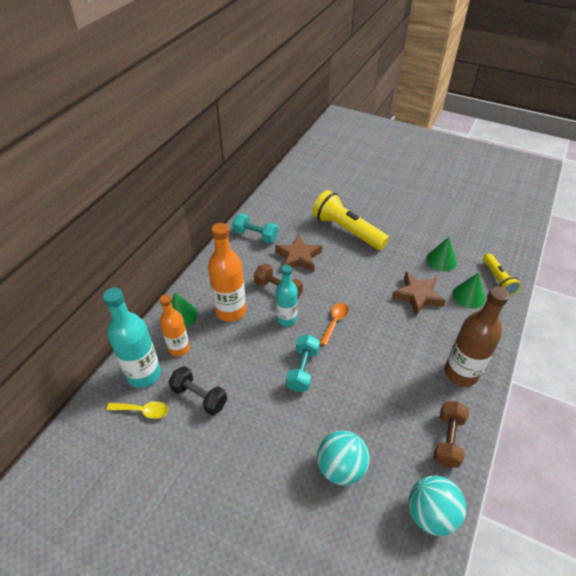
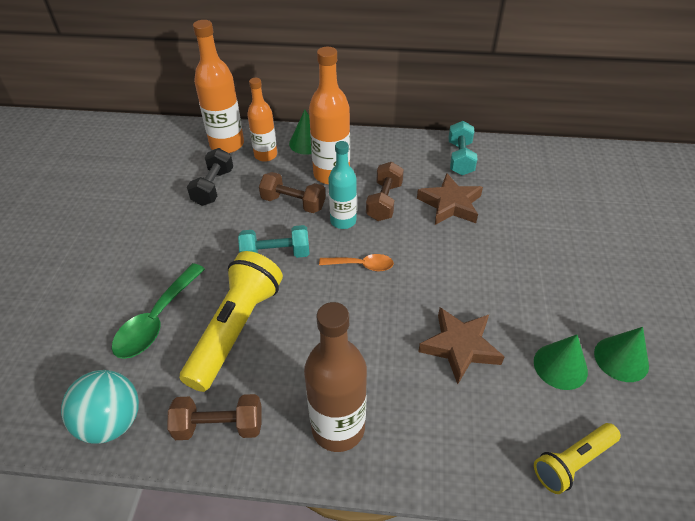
camera: 70 degrees right, 0 degrees up
(143, 411) = (187, 157): yellow spoon -> none
(144, 374) = (227, 144): turquoise bottle -> orange bottle
(251, 344) = (293, 203): none -> brown dumbbell
(341, 467) = (157, 320): turquoise ball -> green spoon
(347, 230) = (538, 238): yellow flashlight -> yellow flashlight (236, 329)
(468, 296) = (503, 418): green cone -> green cone (621, 359)

